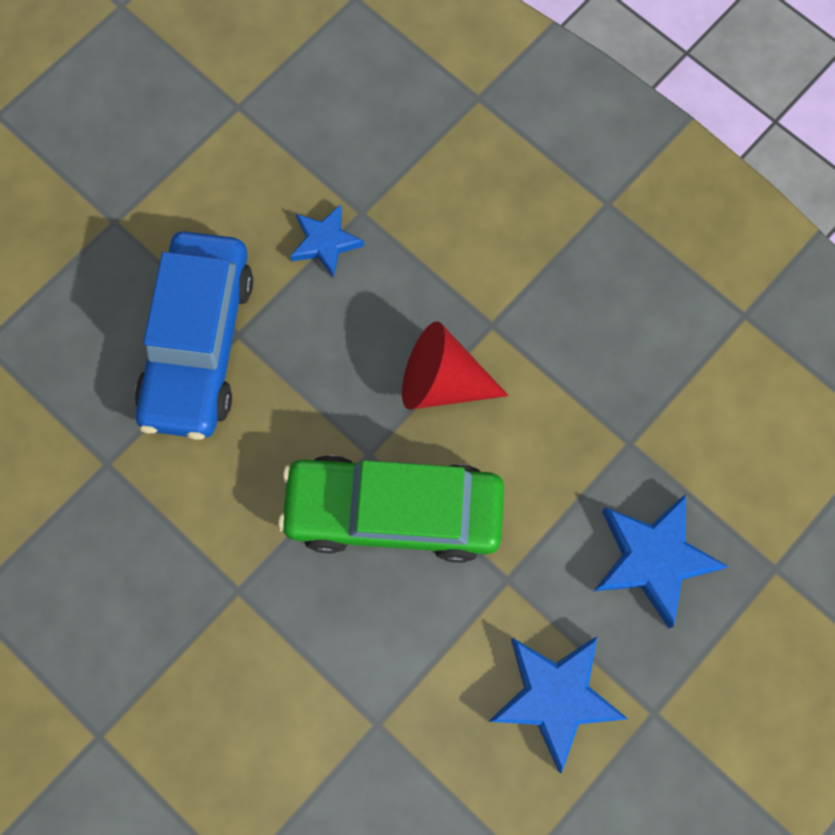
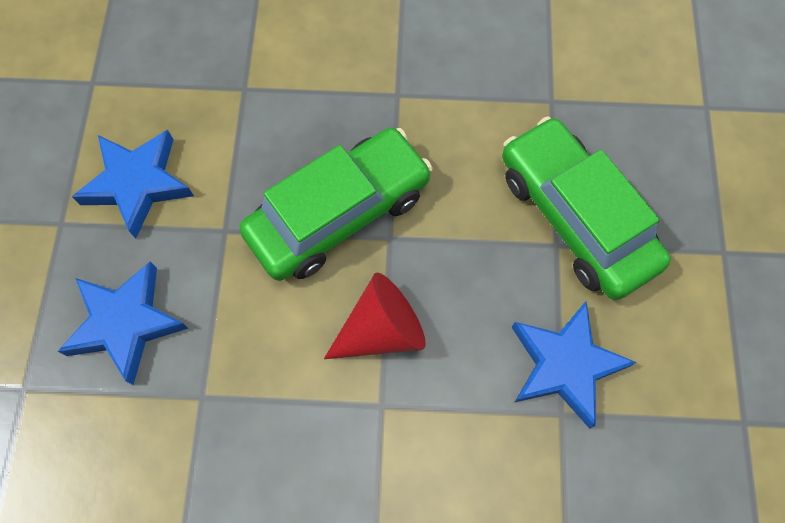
camera: 140 degrees right, 5 degrees down
(198, 344) = (575, 217): blue car -> green car
(325, 242) = (564, 365): blue star -> blue star, size x1.65

